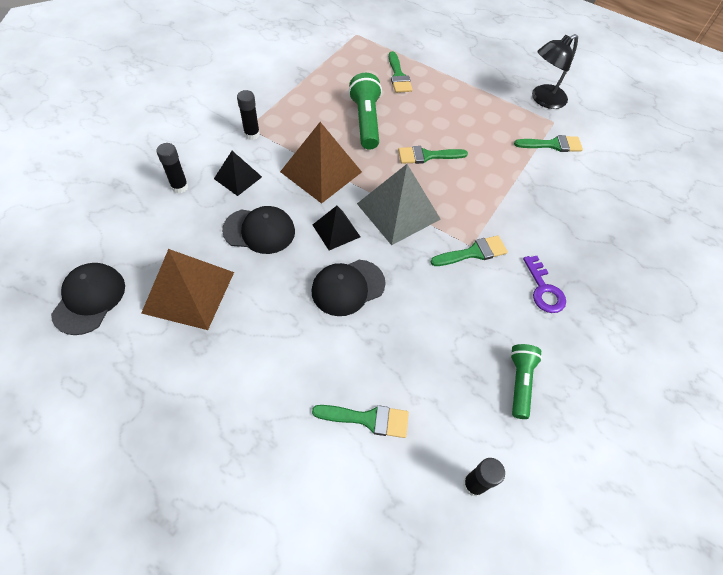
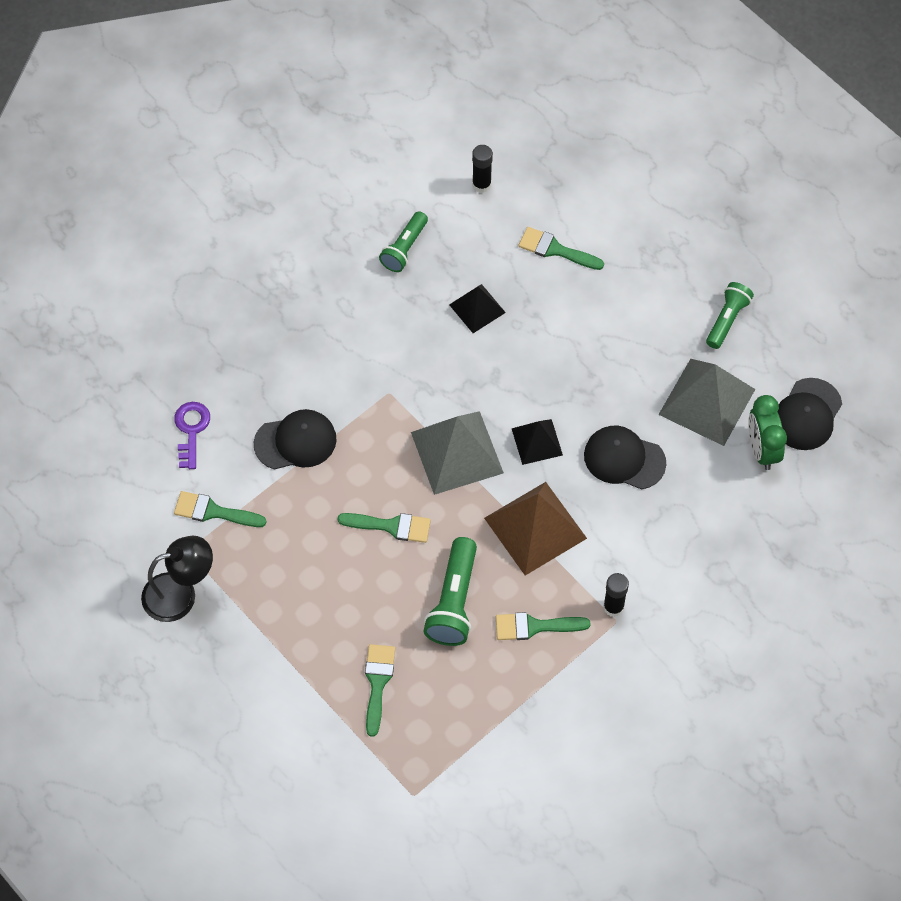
camera: 160 degrees left, 5 degrees up
(135, 260) = (762, 449): none -> green clock
(171, 379) = (727, 320): none -> green flashlight
(179, 187) = (711, 539): black glue stick -> none
(189, 292) = (706, 401): brown pyramid -> grey pyramid
(238, 177) = (640, 539): black pyramid -> black pyramid (477, 308)
(348, 287) = (541, 372): black cap -> black cap (295, 441)
(473, 252) = (390, 383): green brush -> green brush (535, 626)
(543, 290) = (333, 327): purple key -> purple key (191, 430)

